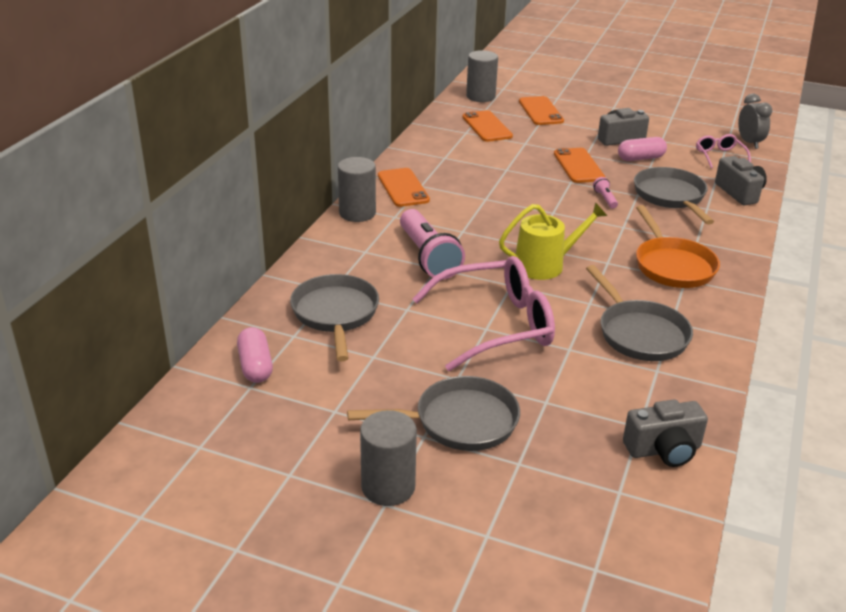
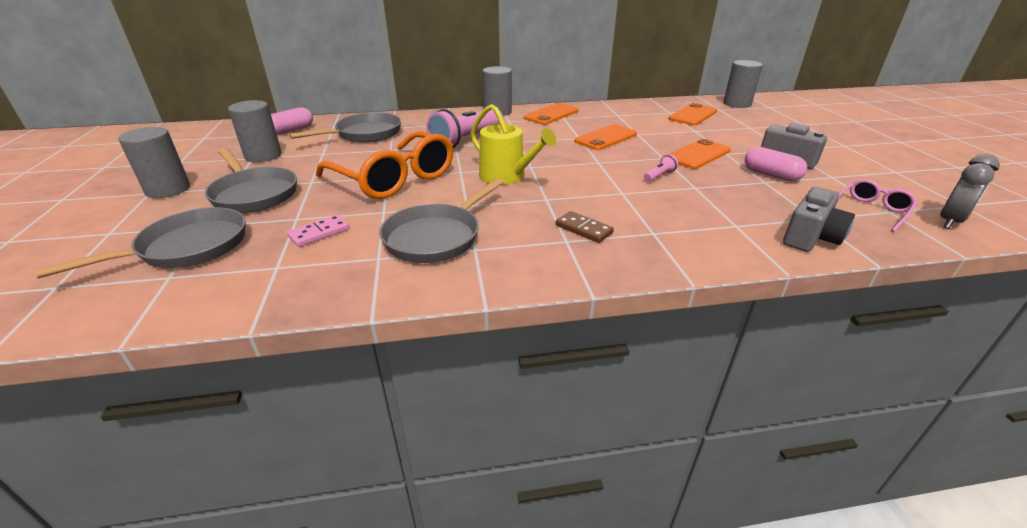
camera: 60 degrees right, 0 degrees up
(337, 401) = (263, 156): none -> grey cylinder
(496, 325) = (395, 179): pink glasses -> orange glasses
(541, 111) = (763, 124): orange phone -> orange phone (606, 138)
(589, 393) = (319, 233): none -> pink domino
(664, 450) = (240, 287): grey camera -> none
(671, 197) = (723, 202): grey pan -> grey pan (187, 248)
(672, 265) = (583, 229): orange pan -> brown domino

